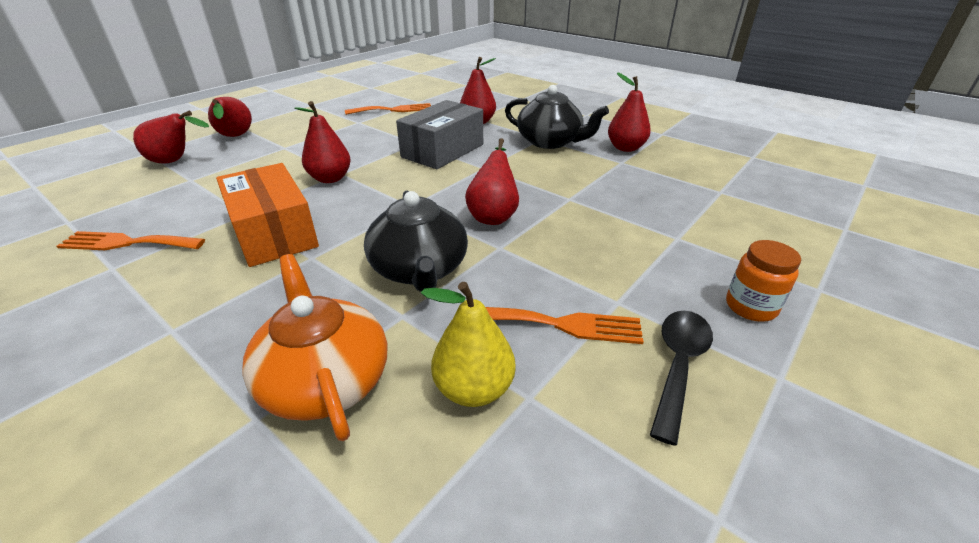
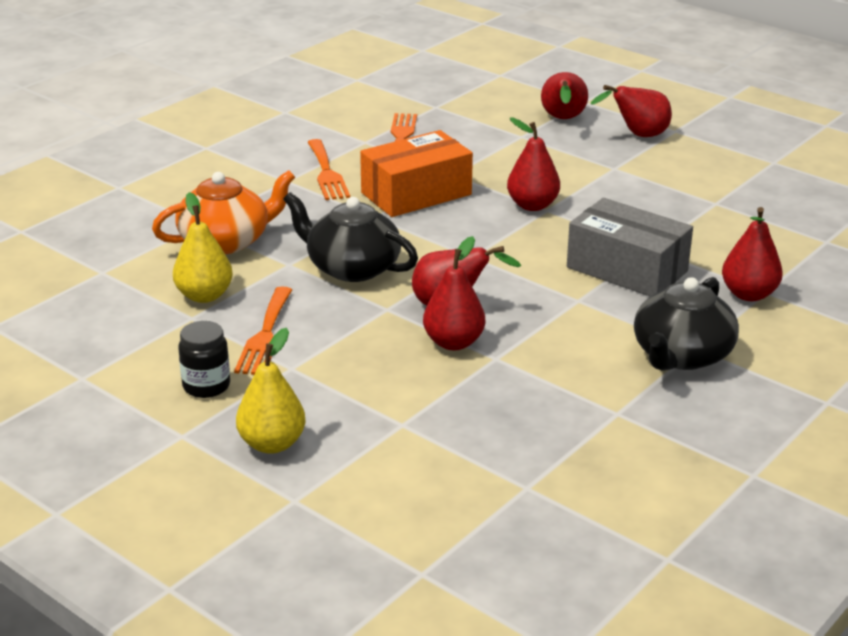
camera: 90 degrees right, 5 degrees down
(393, 110) = (776, 224): orange fork -> orange fork (327, 173)
(419, 269) = (352, 268): black teapot -> black teapot turned 45 degrees clockwise
(625, 148) = (673, 424): red pear -> red pear (453, 342)
(678, 365) = (206, 386): black spoon -> black jar
(750, 307) = (272, 444): orange jar -> yellow pear

